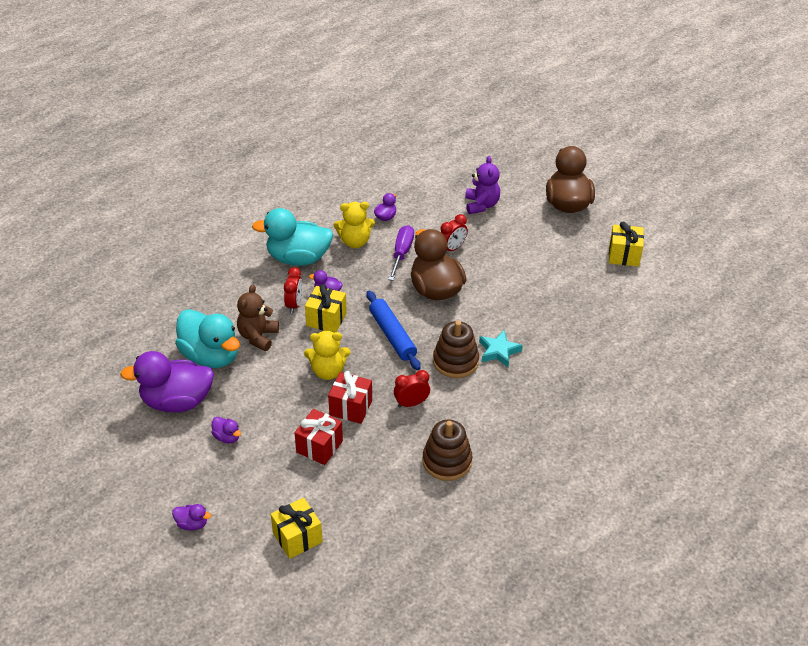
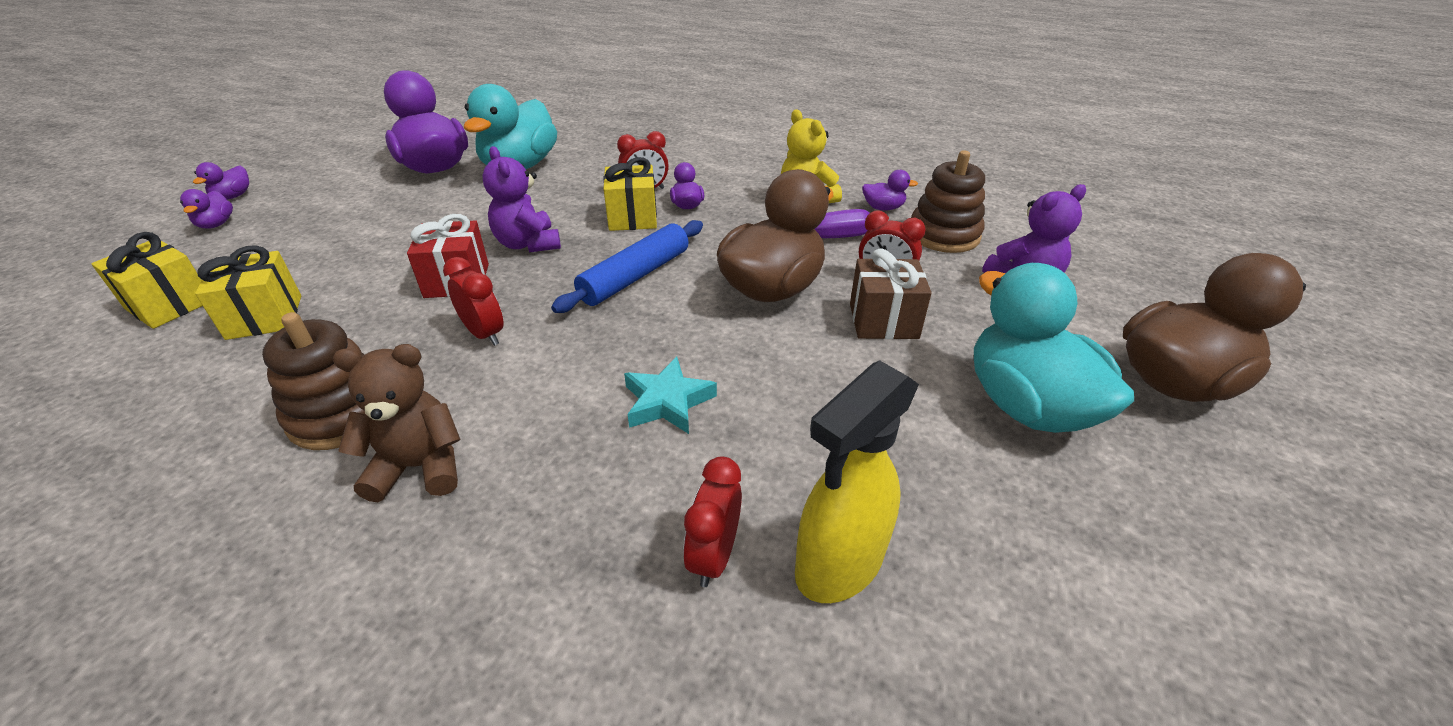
camera: 65 degrees right, 5 degrees down
(227, 437) = (377, 208): purple duck -> purple duck (233, 196)
(258, 336) = (569, 183): brown teddy bear -> brown teddy bear (419, 467)
(298, 258) = (734, 172): turquoise duck -> turquoise duck (1026, 405)
(319, 446) = (367, 276): red gift -> none
(328, 371) = (528, 244): yellow teddy bear -> purple teddy bear
(455, 361) = (610, 355): brown stacking toy -> brown stacking toy (944, 235)
(483, 264) = (883, 321): none -> brown gift
(584, 362) = (713, 556): none -> red clock
(602, 333) = (838, 565): none -> yellow spray bottle
(624, 255) = (1149, 529): yellow gift -> yellow gift (264, 317)

